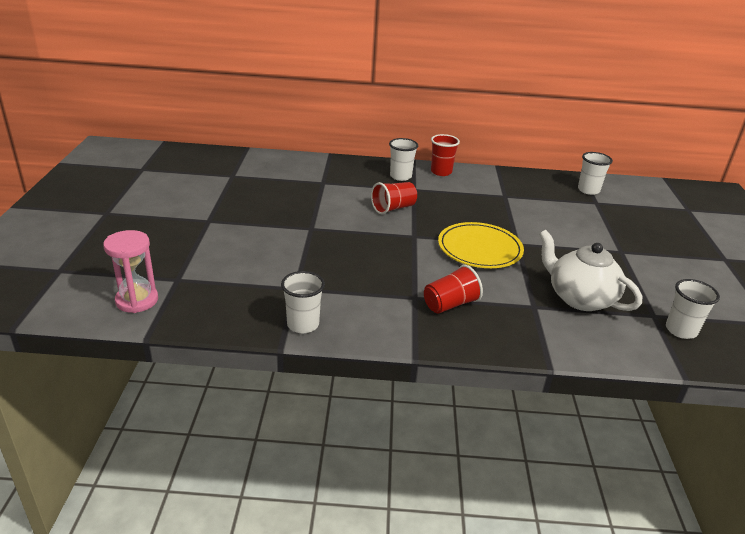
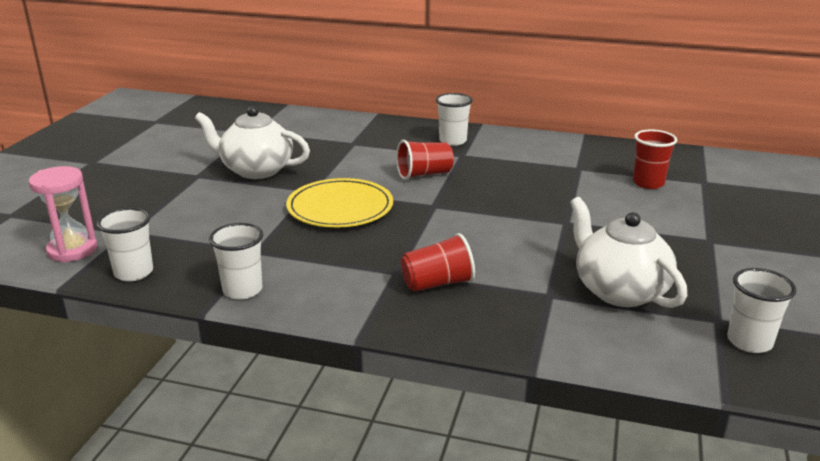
camera: 15 degrees right, 5 degrees down
(256, 212) = (256, 170): none -> white teapot
(441, 172) = (508, 138): red cup -> red cup (648, 183)
(479, 249) = (511, 225): yellow plate -> yellow plate (340, 208)
(588, 190) = (700, 167): white cup -> white cup (134, 273)

